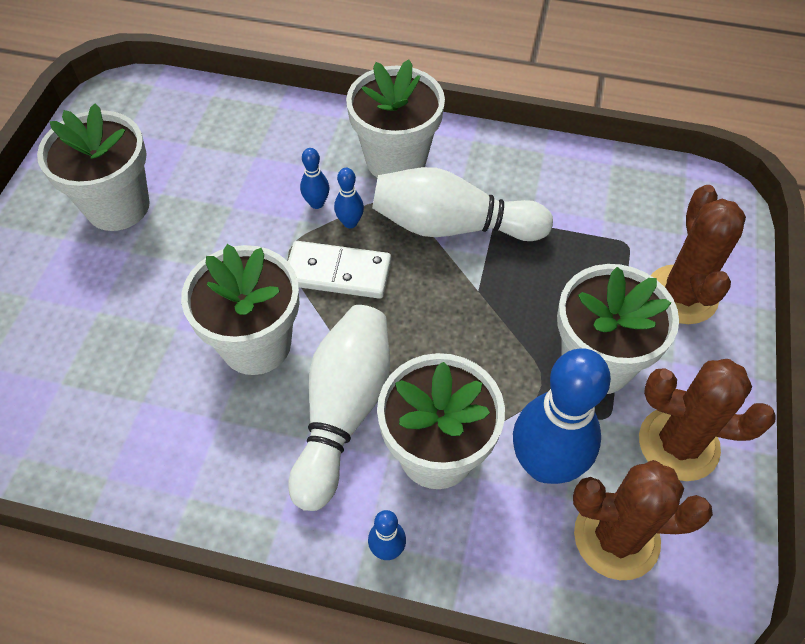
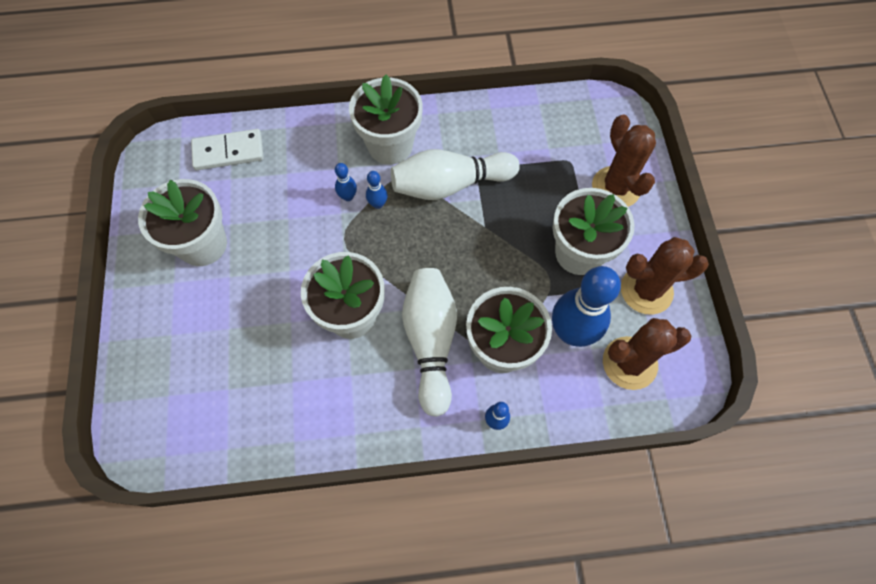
camera: 20 degrees left, 10 degrees up
(338, 273) = (385, 245): white domino -> white domino (228, 152)

